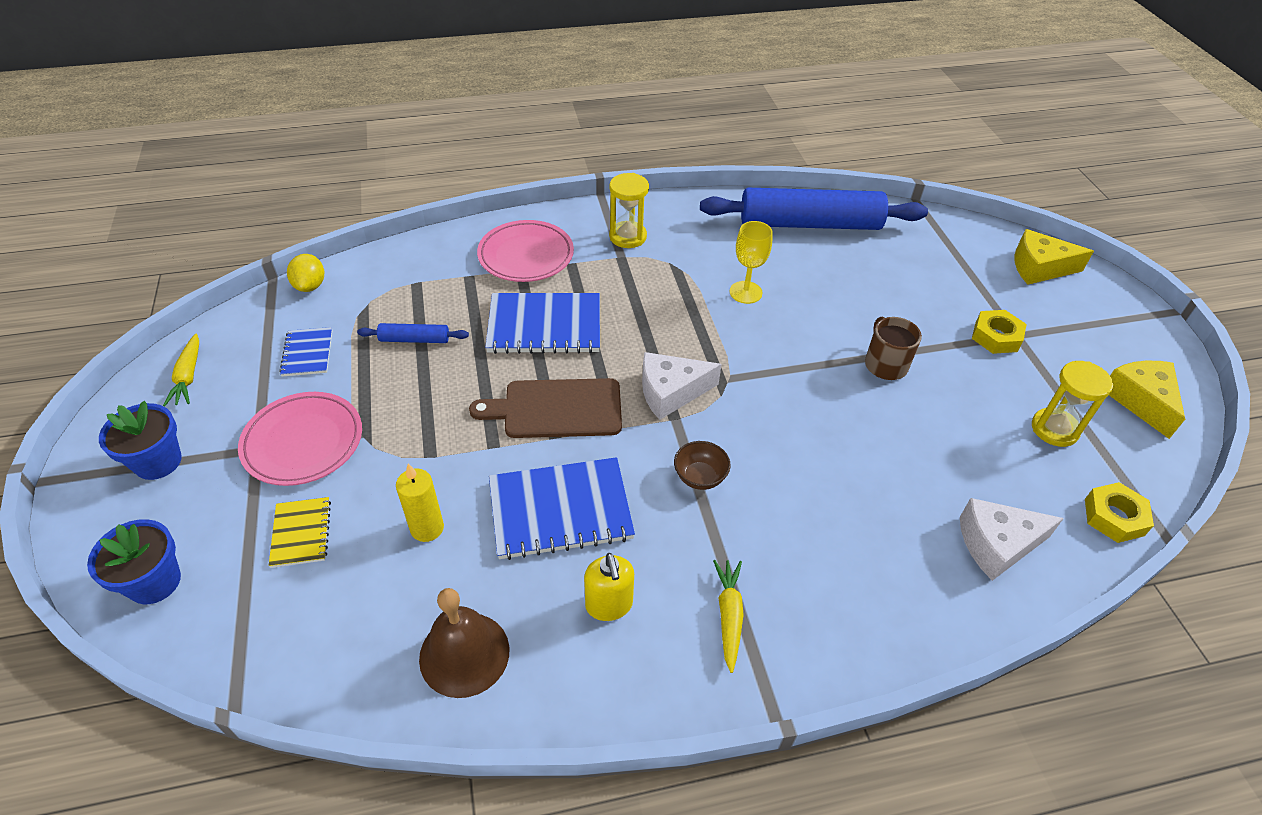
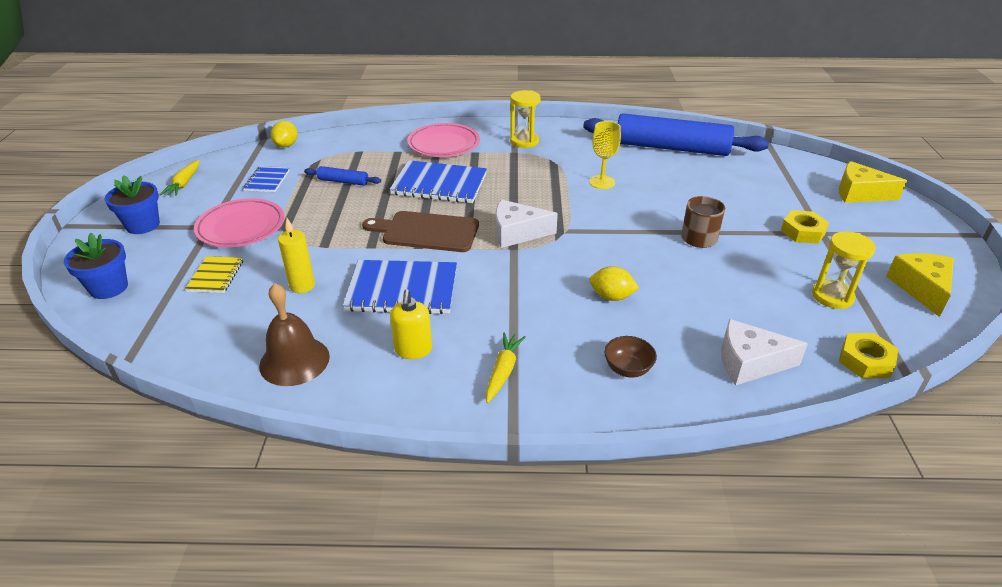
camera: 15 degrees right, 10 degrees down
(700, 477) = (517, 285): brown bowl -> brown bowl (627, 369)
(816, 474) = (611, 297): none -> yellow lemon

